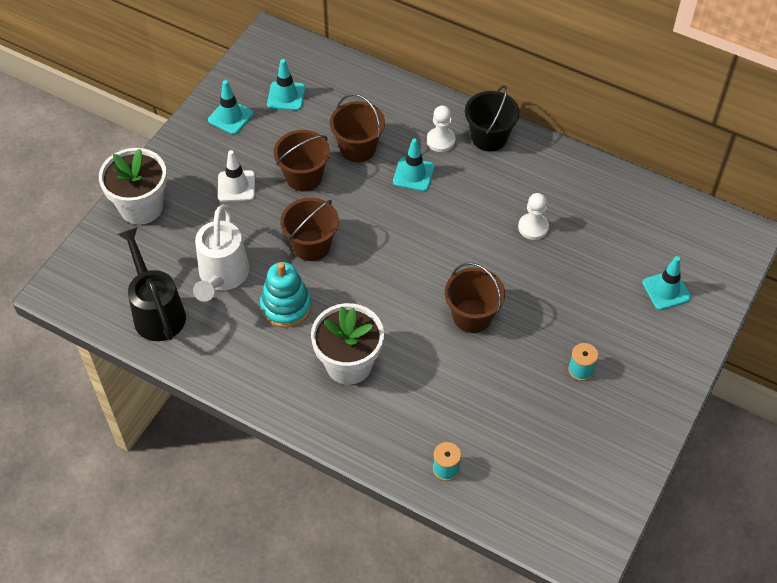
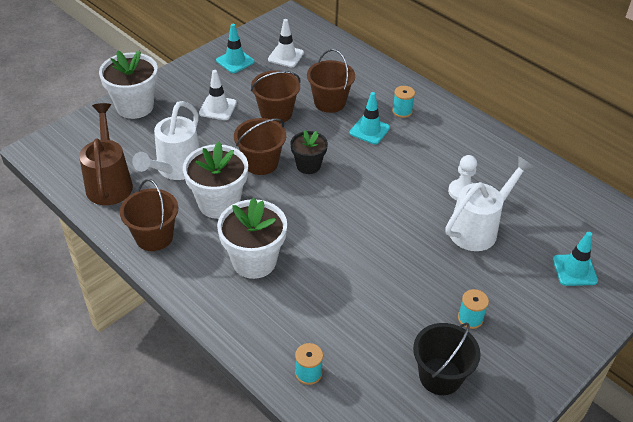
camera: 15 degrees right, 10 degrees down
(156, 311) = (109, 182): black watering can -> brown watering can
(286, 96) = (286, 56): turquoise traffic cone -> white traffic cone
(286, 306) = (219, 203): turquoise stacking toy -> white flower pot
(363, 235) = (308, 165): none -> black flower pot
(440, 140) = (402, 111): white pawn -> turquoise spool
(472, 316) = (381, 249): brown bucket -> brown bucket (154, 237)
(489, 137) = (445, 117): black bucket -> black bucket (440, 376)
(561, 267) = (478, 228): none -> white watering can

